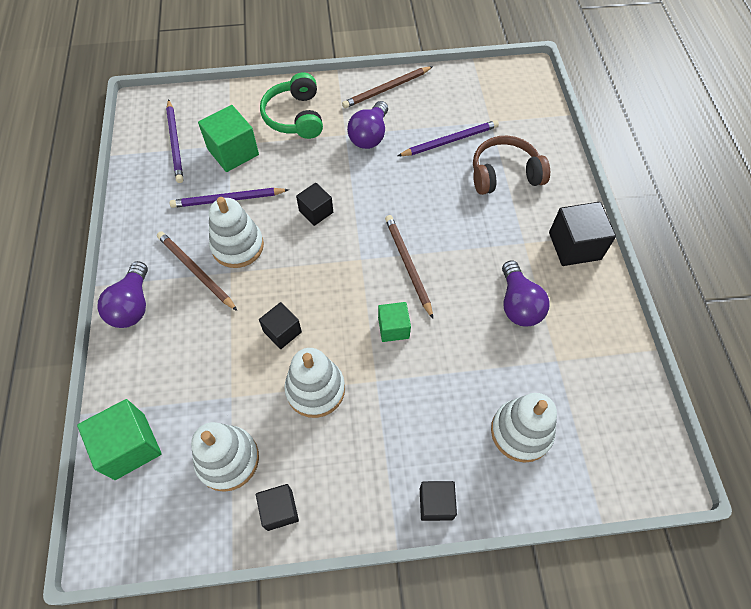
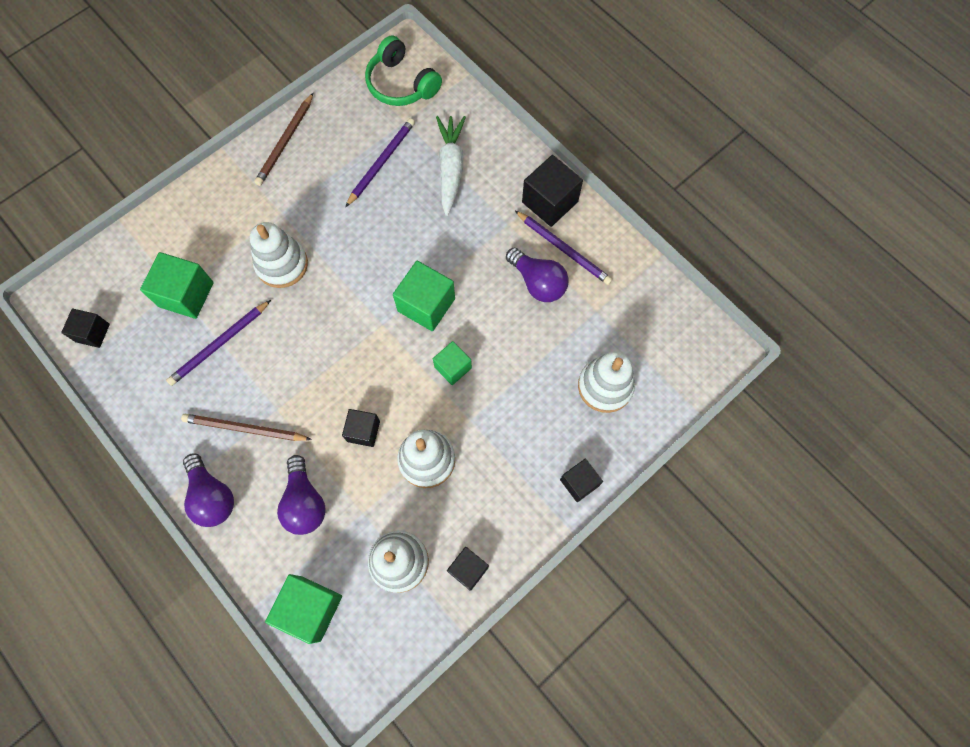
camera: 35 degrees left, 10 degrees up
(175, 143) = (120, 319): purple pencil -> purple pencil (564, 249)
(237, 246) = (264, 382): white stacking toy -> white stacking toy (282, 264)
(295, 116) = (218, 222): green headphones -> green headphones (401, 84)
(316, 211) = (310, 305): black cube -> black cube (92, 333)
(369, 136) = (304, 200): purple light bulb -> purple light bulb (305, 502)
(408, 265) = (426, 305): brown pencil -> green cube
(504, 174) = (451, 168): brown headphones -> white carrot

